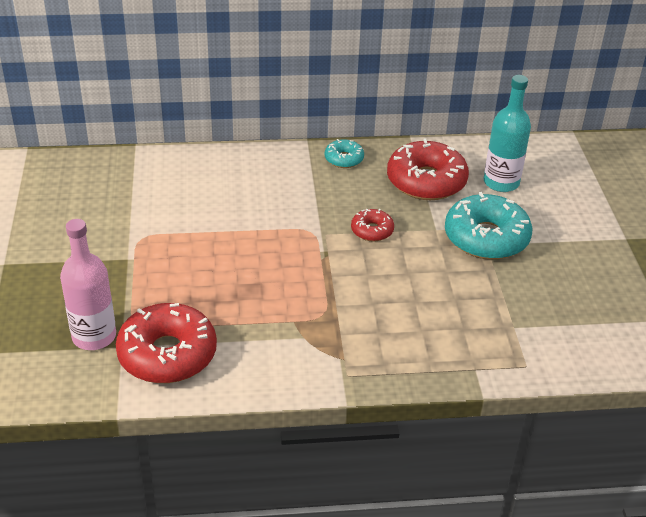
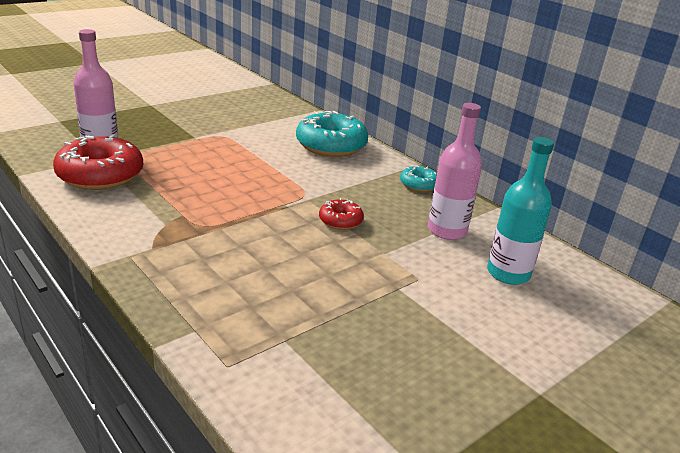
camera: 55 degrees right, 10 degrees down
(426, 181) = (447, 230): red donut -> pink bottle
(486, 238) = (408, 286): turquoise donut -> turquoise donut (331, 145)

